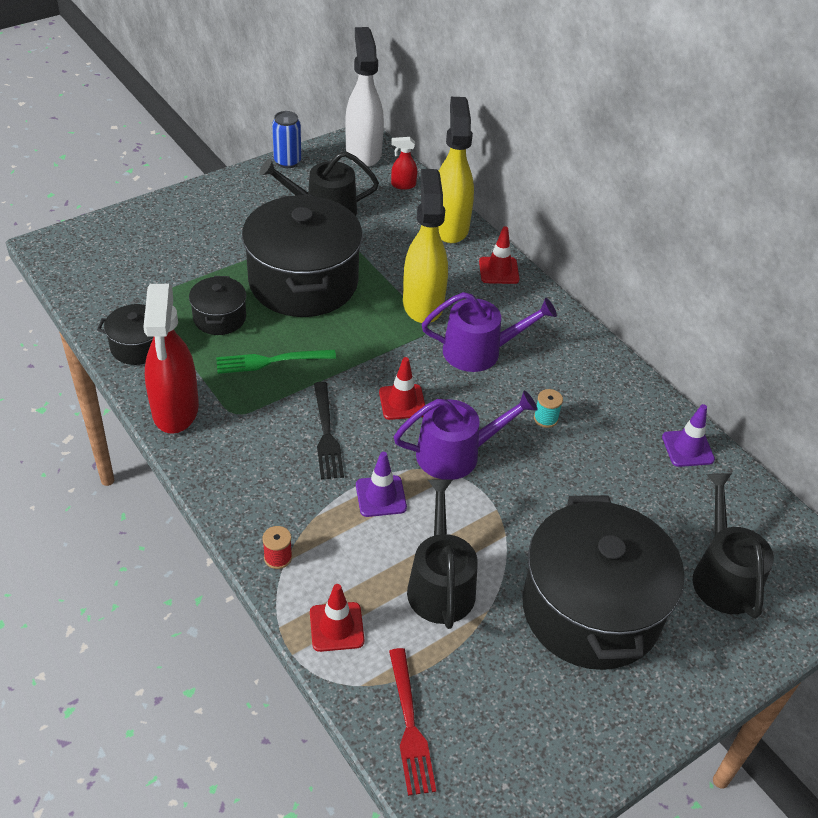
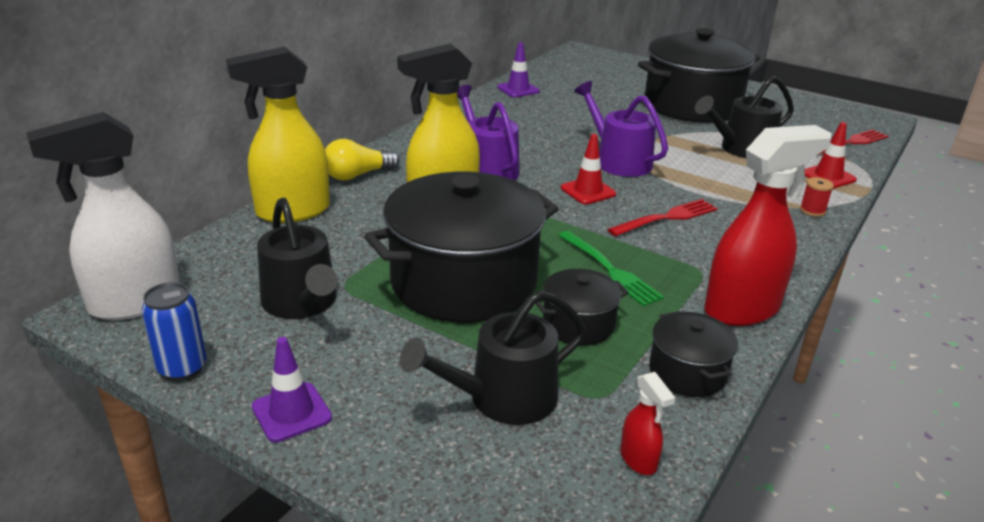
camera: 110 degrees left, 15 degrees down
(326, 434) = (666, 218): black fork -> red fork
(381, 496) = (699, 182): purple traffic cone -> purple traffic cone (291, 412)
(403, 185) = (214, 256): red spray bottle -> red spray bottle (638, 460)
(498, 271) = (357, 175): red traffic cone -> yellow light bulb
(545, 418) = (541, 134): turquoise spool -> none
(723, 576) = (616, 76): black watering can -> black watering can (503, 398)

